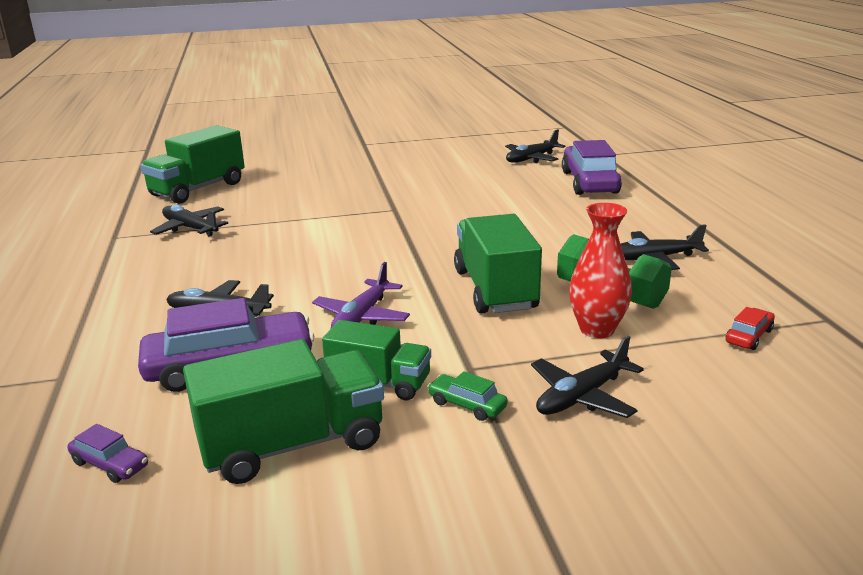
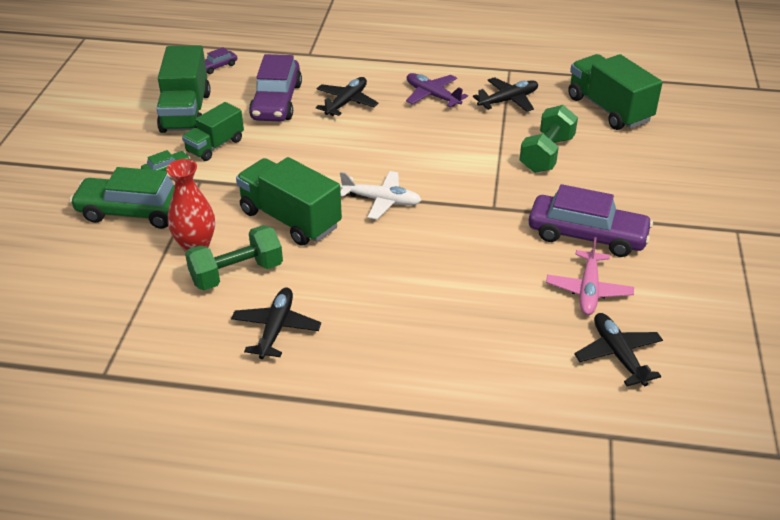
camera: 110 degrees right, 15 degrees up
(293, 201) = (547, 154): none -> green dumbbell
(361, 317) = (297, 153): purple plane -> purple plane (432, 96)
(422, 253) = (381, 200): none -> white plane
(474, 171) = (588, 290): none -> pink plane
(495, 289) = (290, 219): green truck -> green truck turned 150 degrees counterclockwise
(582, 396) = (134, 212): black plane -> green car
(589, 182) = (501, 371): purple car -> purple car (587, 235)
(749, 336) = (123, 316): red car -> none

